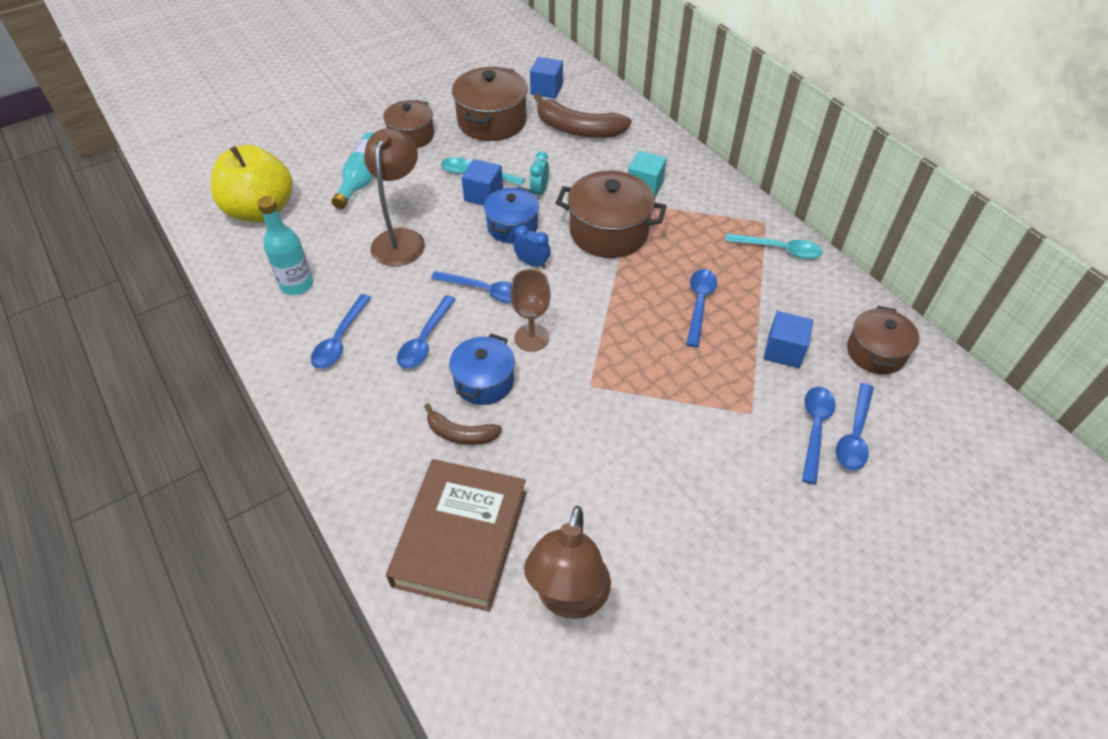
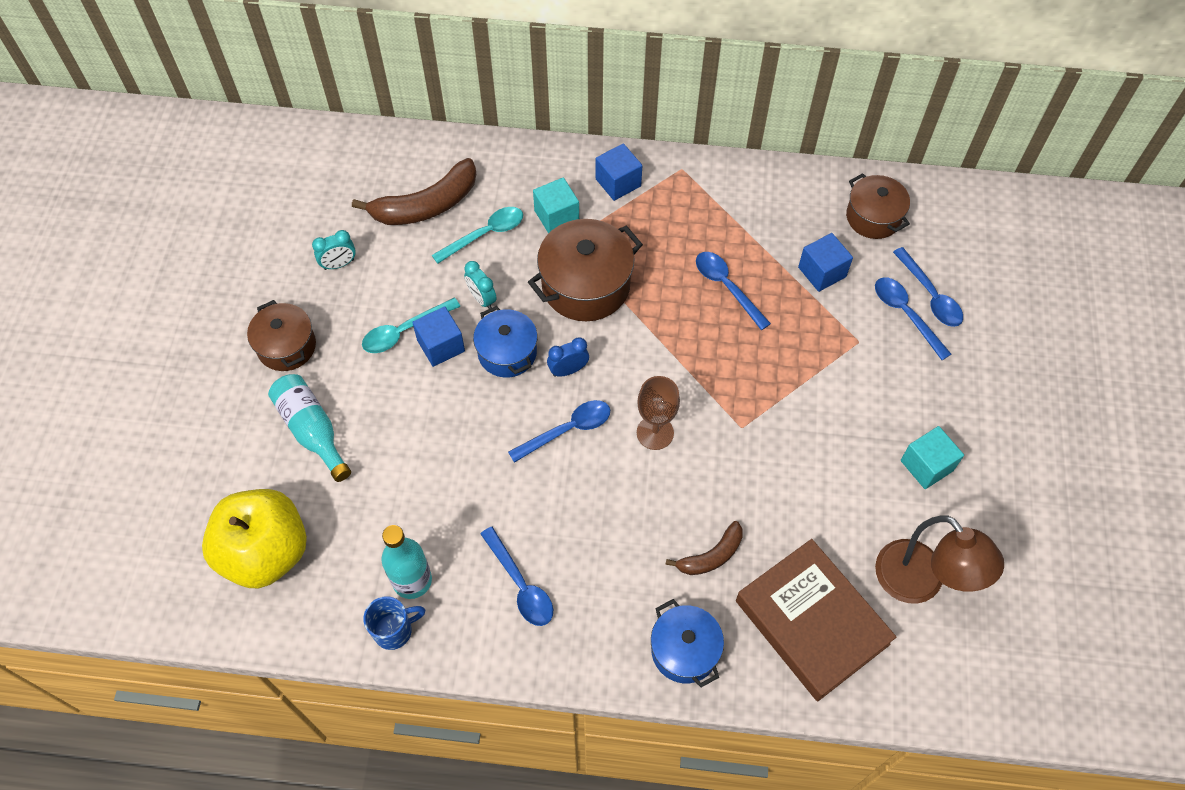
camera: 50 degrees left, 10 degrees up
(252, 298) = (394, 631): none -> blue mug
(401, 239) = (434, 453): brown lamp -> none
(425, 340) = (584, 516): blue spoon -> none
(484, 381) = (671, 501): blue pot -> blue pot (684, 650)
(492, 121) = (339, 264): brown pot -> turquoise clock
(546, 89) = (339, 185): blue cube -> blue cube (618, 182)
(689, 533) = (926, 465): none -> turquoise cube
(779, 250) = (721, 186): turquoise spoon -> turquoise spoon (485, 234)

